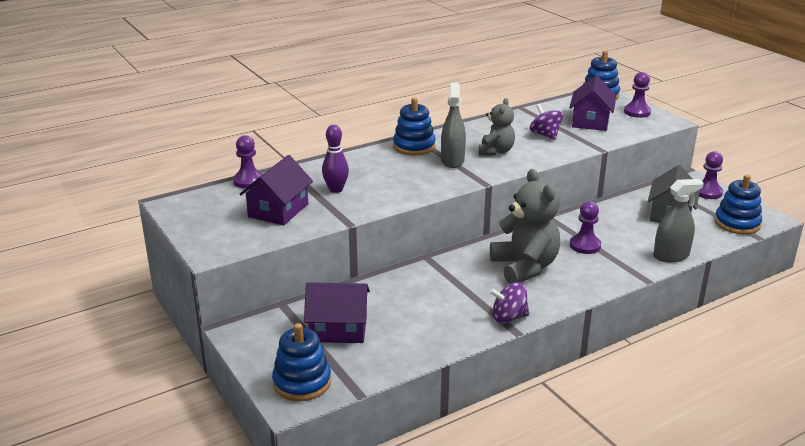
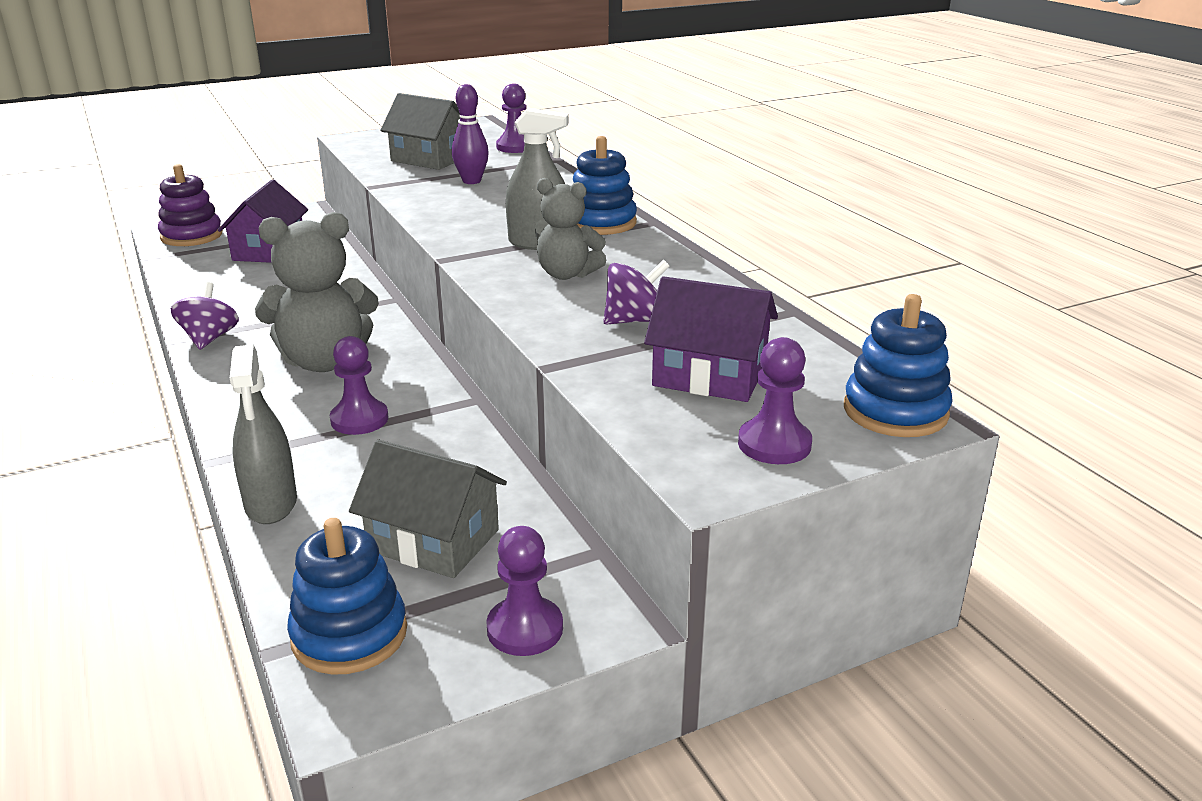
camera: 95 degrees right, 0 degrees up
(278, 210) = (430, 159): purple house -> grey house
(302, 382) = (191, 236): blue stacking toy -> purple stacking toy

